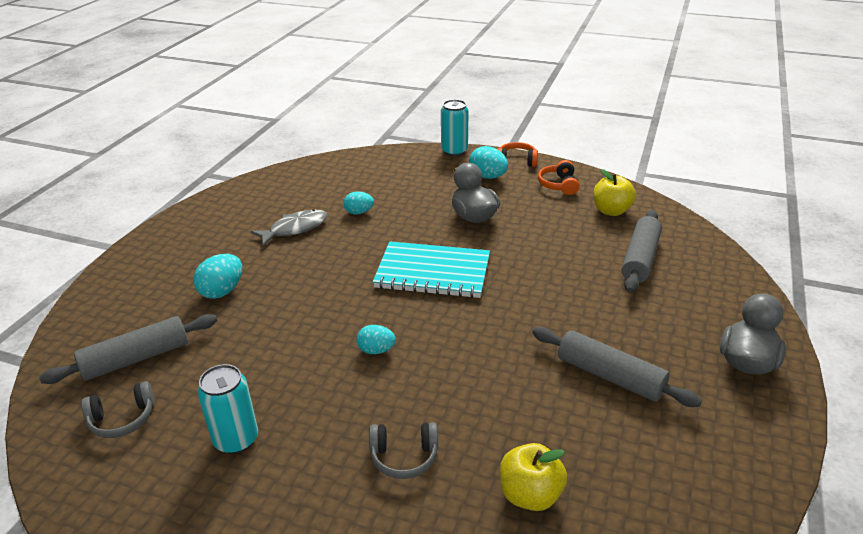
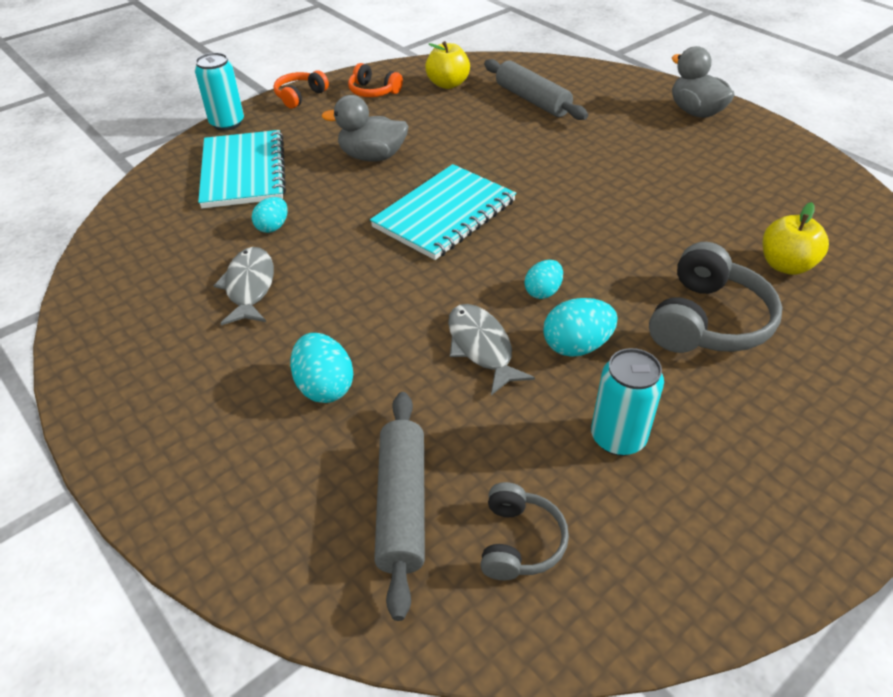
camera: 60 degrees left, 10 degrees up
(295, 341) = (481, 347): none -> grey fish
(404, 457) = (708, 321): grey headphones -> grey headphones, size x1.73
(407, 179) = (243, 172): none -> turquoise notebook
(488, 177) = (308, 122): turquoise egg -> turquoise egg (576, 346)
(610, 376) = (672, 175): grey rolling pin -> none

